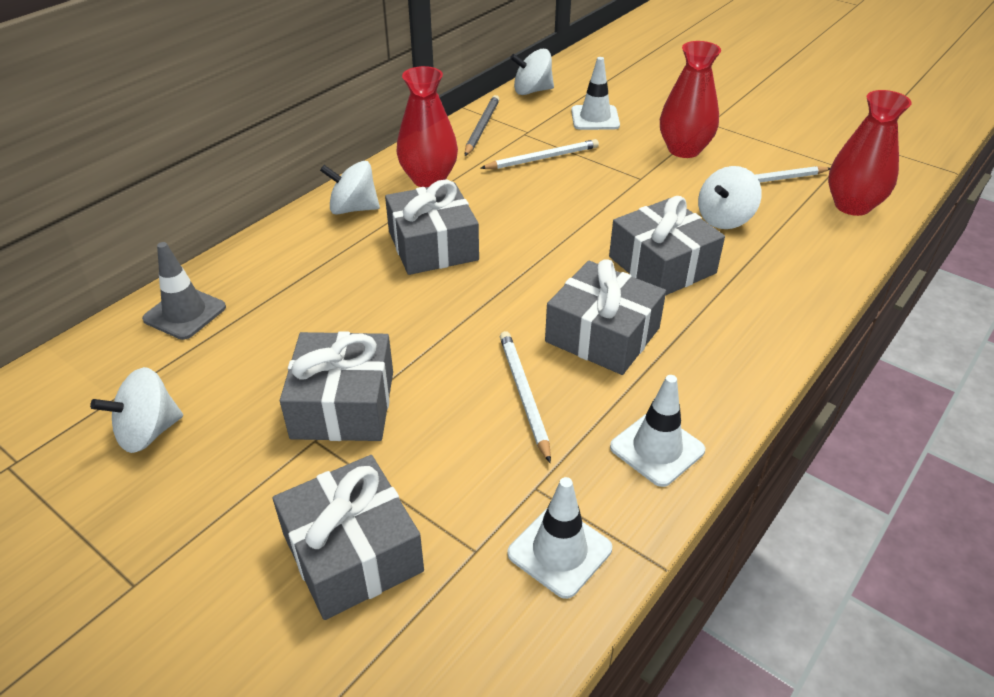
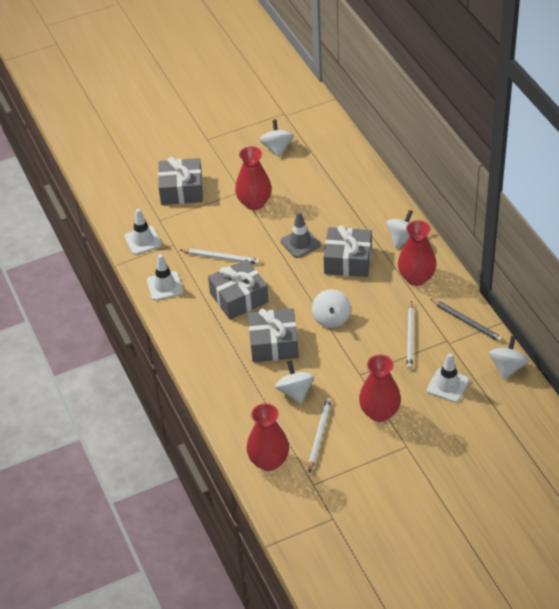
camera: 120 degrees right, 5 degrees up
(185, 313) = (348, 166): grey traffic cone -> grey traffic cone (300, 243)
(343, 404) = (254, 203): grey gift -> red vase
(564, 227) = (331, 318): none -> white spinning top

